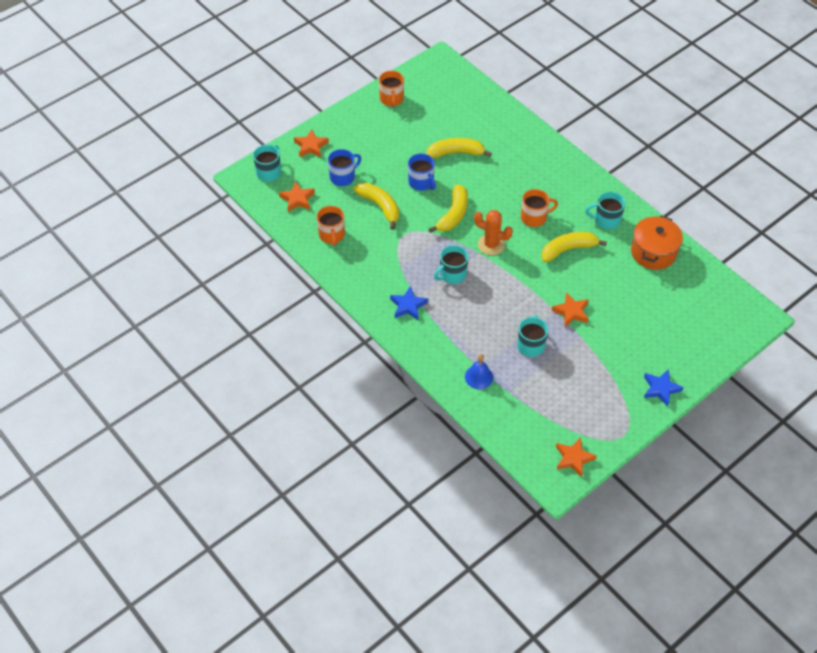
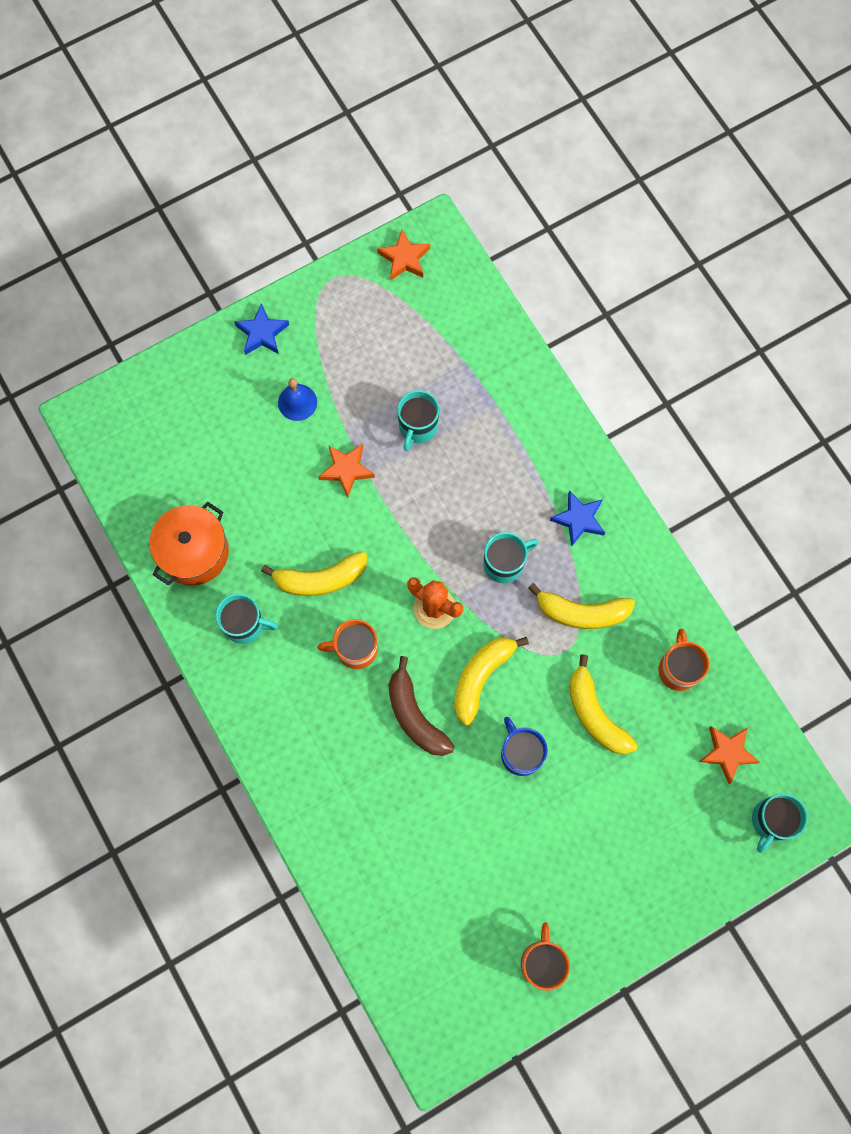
camera: 170 degrees left, 20 degrees up
(311, 146) = (697, 869): orange star -> none
(343, 177) = (648, 788): blue mug -> none
(456, 153) = (451, 809): yellow banana -> yellow banana (581, 612)
(479, 377) = (500, 390): blue bell -> blue bell (297, 402)
(489, 191) = (415, 715): none -> brown banana

